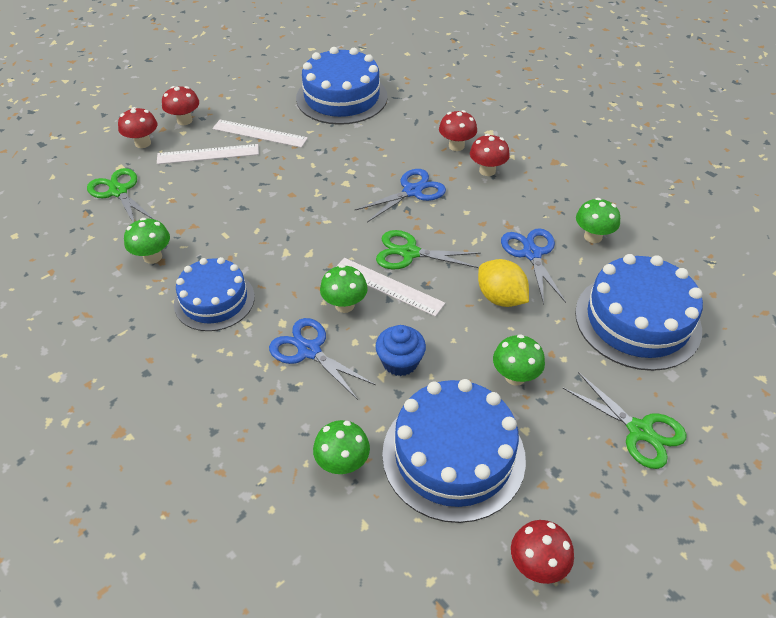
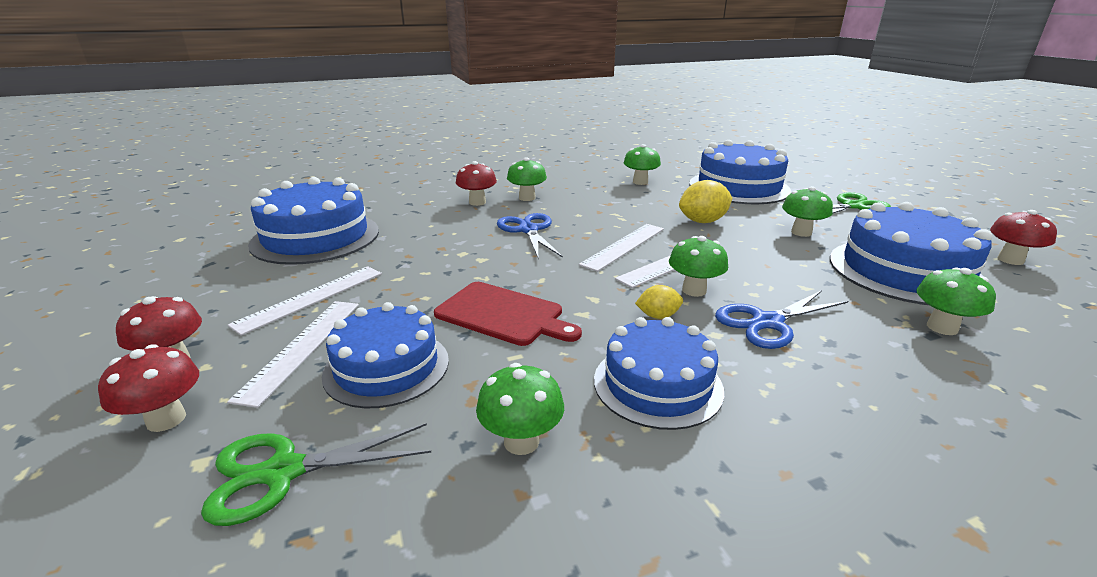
camera: 70 degrees left, 20 degrees down
(200, 190) = (387, 367): none -> blue cake
(270, 216) = (503, 314): none -> red cutting board
(296, 290) = (658, 316): none -> yellow lemon
(400, 362) = (785, 275): blue cupcake -> none
(409, 253) = (624, 246): green scissors -> white ruler
(487, 171) = (527, 198): red mushroom -> green mushroom
(531, 254) = (650, 202): blue scissors -> none

